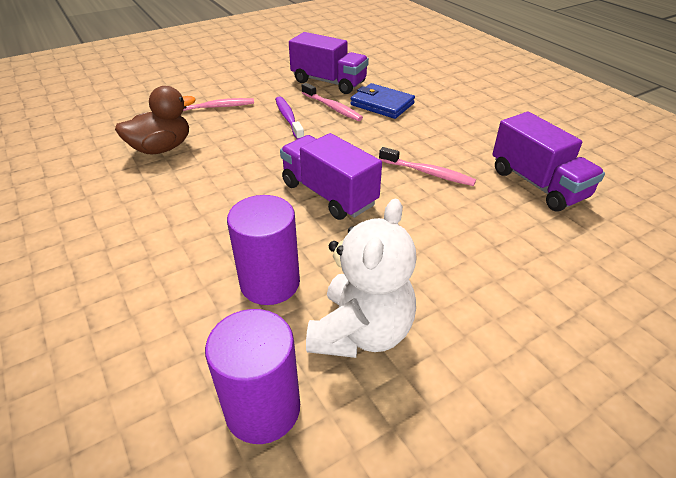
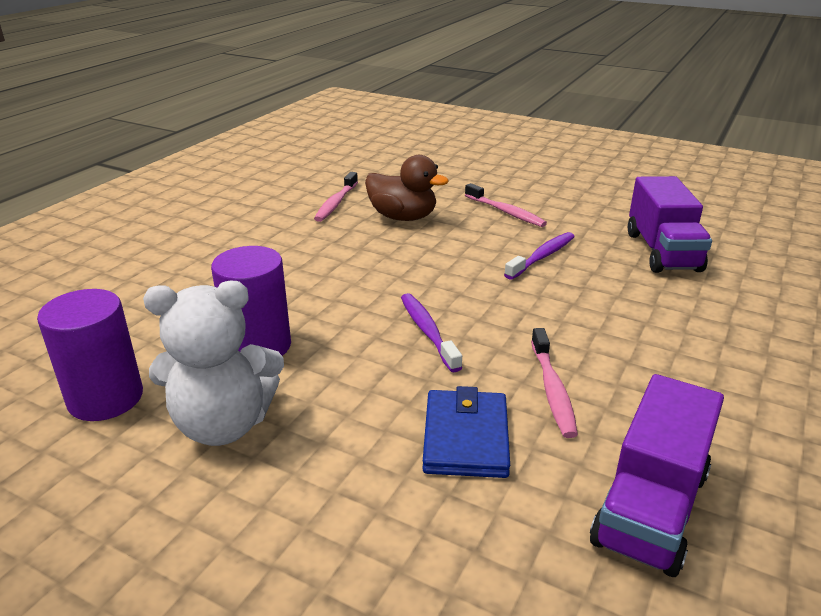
camera: 60 degrees right, 10 degrees down
(329, 194) = (427, 331): purple truck -> purple toothbrush
(332, 107) = (606, 274): pink toothbrush -> pink toothbrush (336, 203)
(382, 104) = (669, 305): blue wallet -> blue wallet (466, 438)

